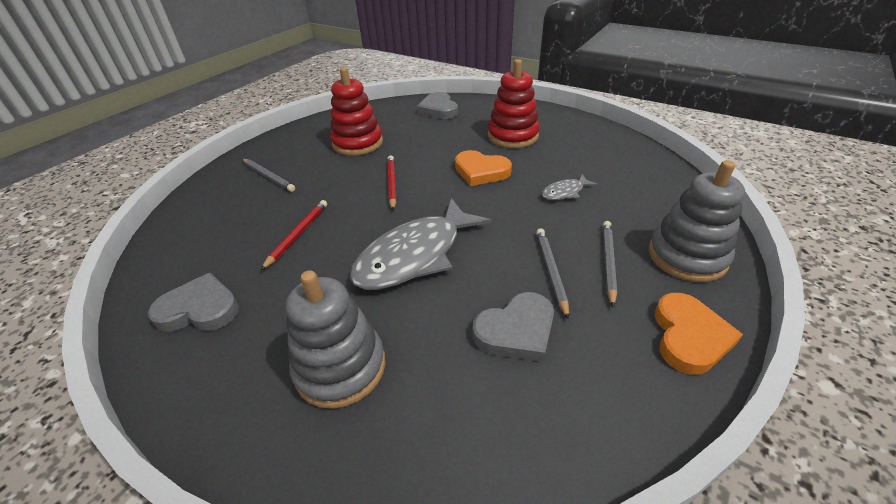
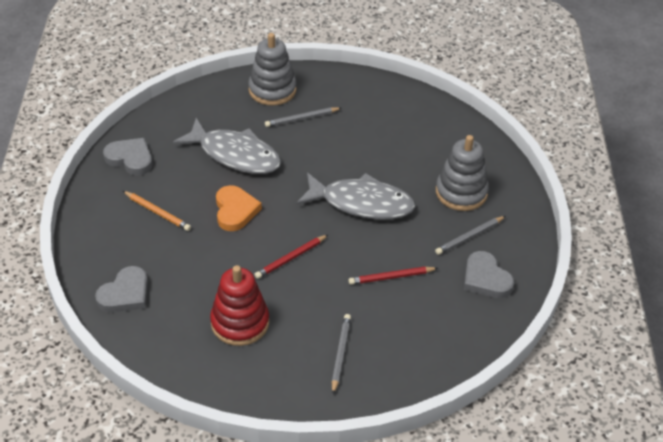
camera: 125 degrees left, 5 degrees up
(512, 136) = (157, 212): red stacking toy -> orange pencil
(516, 331) = (384, 139): grey heart -> grey heart (130, 159)
(551, 271) = (328, 139): grey pencil -> grey pencil (469, 237)
(565, 192) = (235, 155): grey fish -> grey fish, size x2.23
(689, 336) = (339, 83): orange heart -> none

